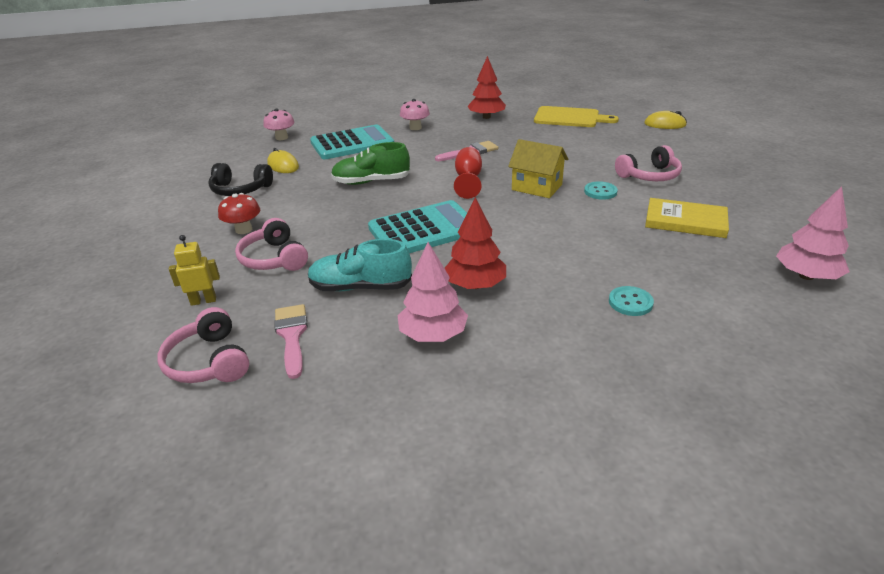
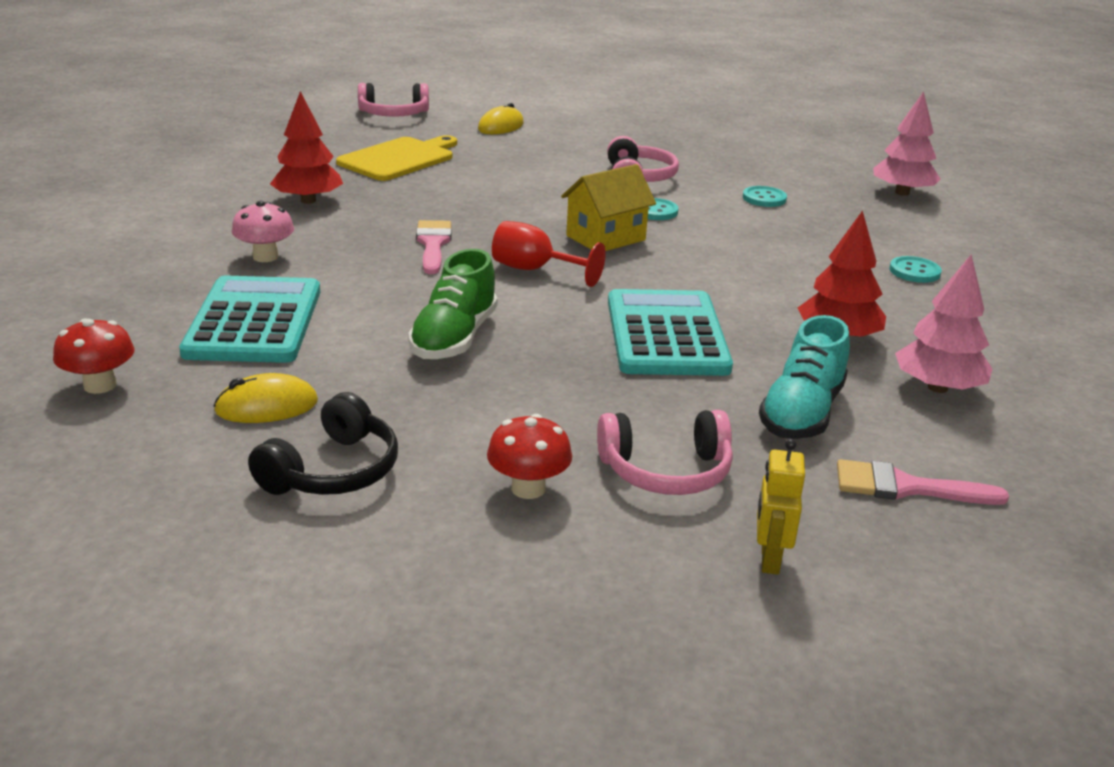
camera: 70 degrees left, 5 degrees down
(209, 361) = (950, 569): pink headphones -> pink headphones (394, 114)
(281, 138) = (100, 385): pink mushroom -> red mushroom
(685, 221) = (764, 198): yellow book -> turquoise button

